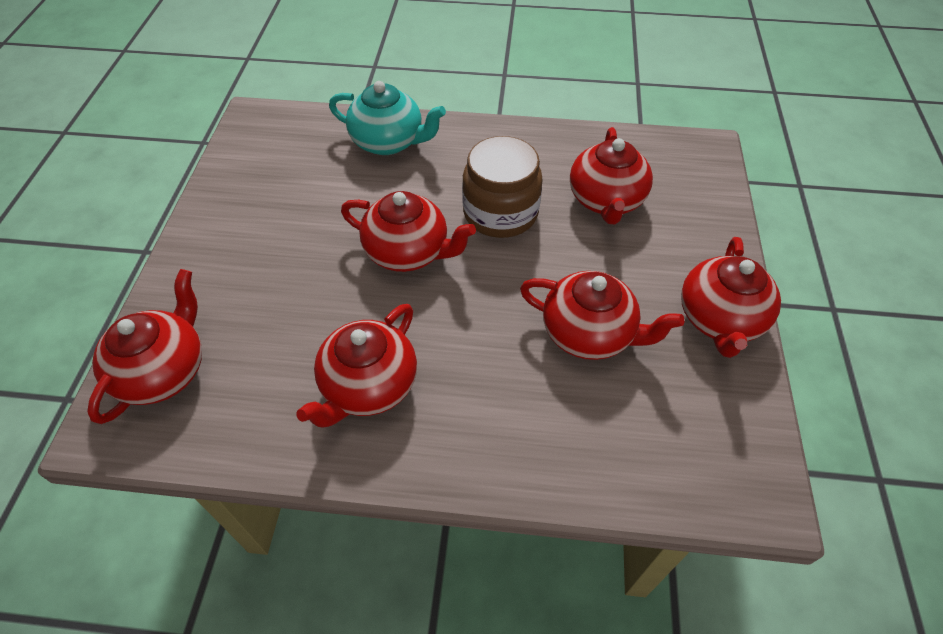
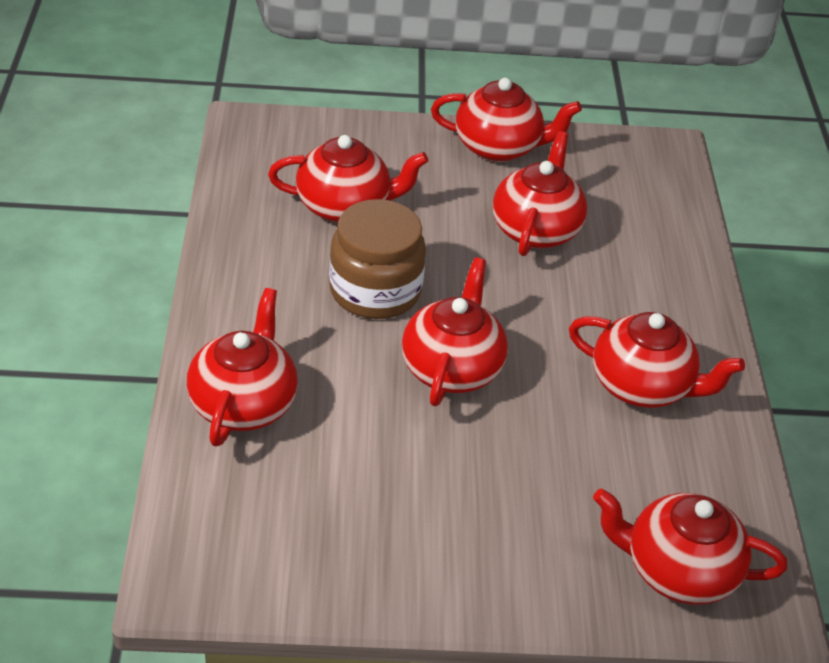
camera: 100 degrees left, 10 degrees down
(389, 142) = (244, 404): turquoise teapot -> red teapot

